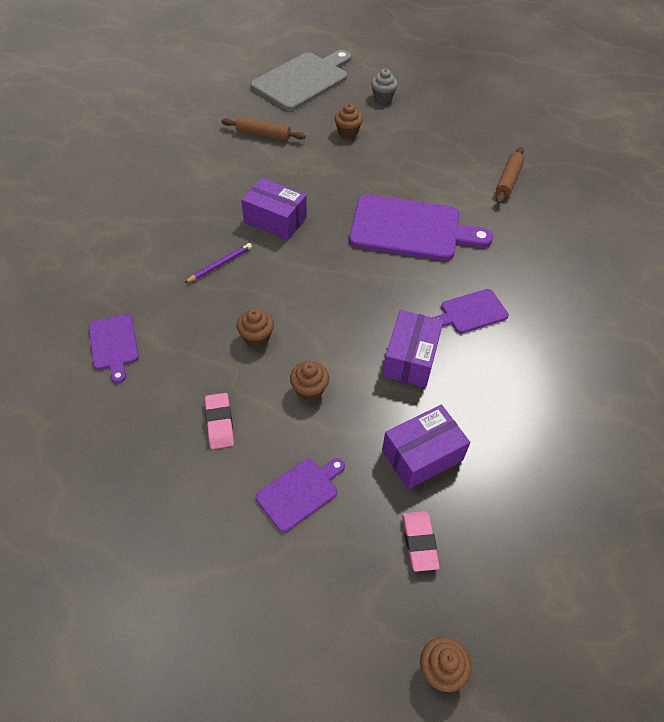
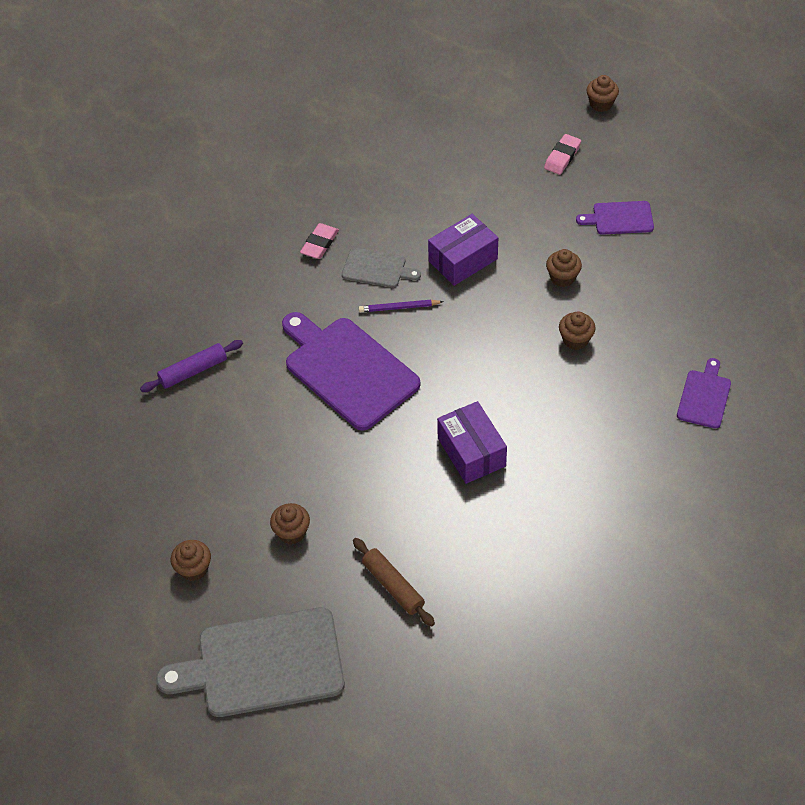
camera: 140 degrees left, 0 degrees up
(219, 423) = (649, 289): pink eraser -> pink eraser (320, 244)
(220, 264) = (561, 428): purple pencil -> purple pencil (398, 307)
(383, 97) = (194, 569): grey cupcake -> brown cupcake
(422, 455) = (516, 197): purple box -> none
(471, 312) = (377, 269): purple cutting board -> grey cutting board
(508, 180) = (193, 371): brown rolling pin -> purple rolling pin

